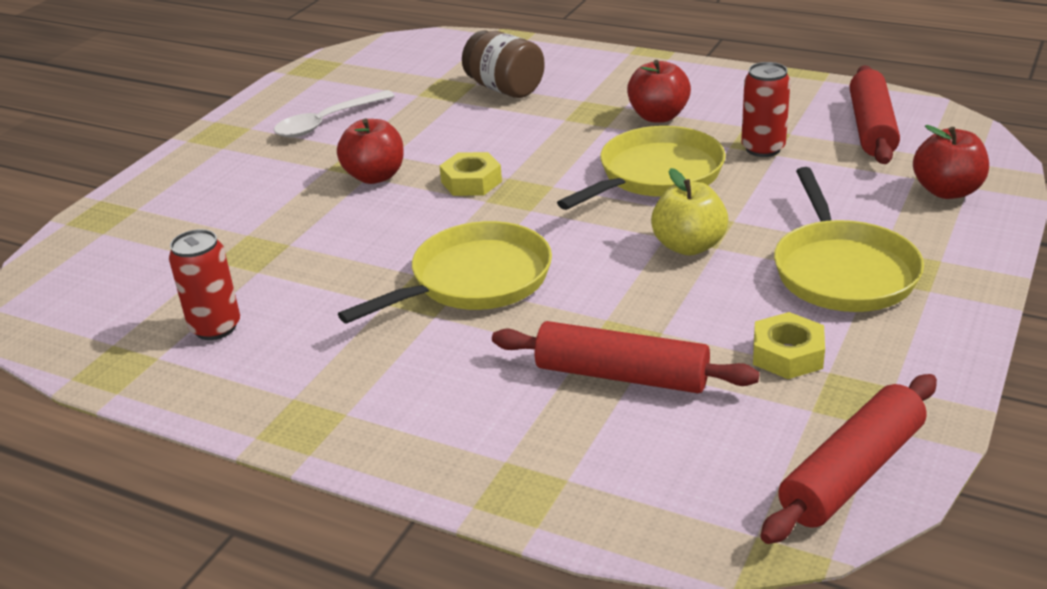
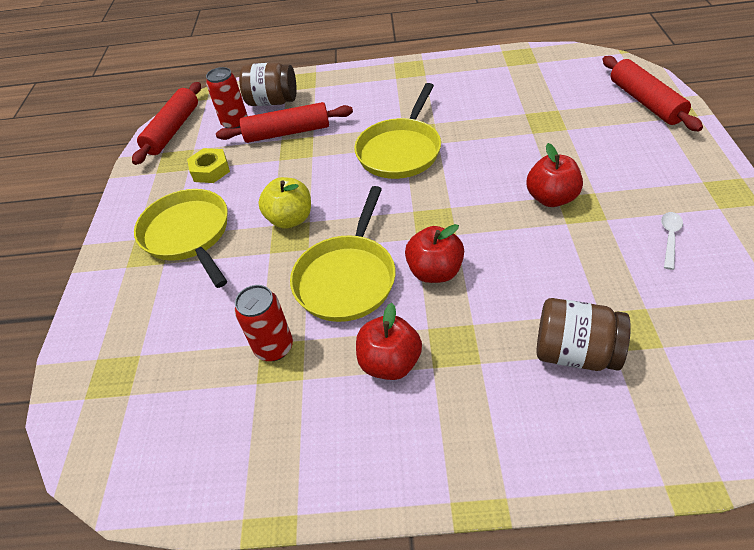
camera: 155 degrees right, 15 degrees up
(215, 327) = (501, 83): red can -> red can (235, 123)
(327, 122) = (669, 238): white spoon -> white spoon, size x0.58
(471, 182) = (477, 219): yellow nut -> none
(611, 459) = (272, 101): none -> brown jar
(871, 128) = (179, 423): red rolling pin -> red rolling pin (645, 102)
(947, 191) = (114, 345): red apple -> red apple (435, 271)

